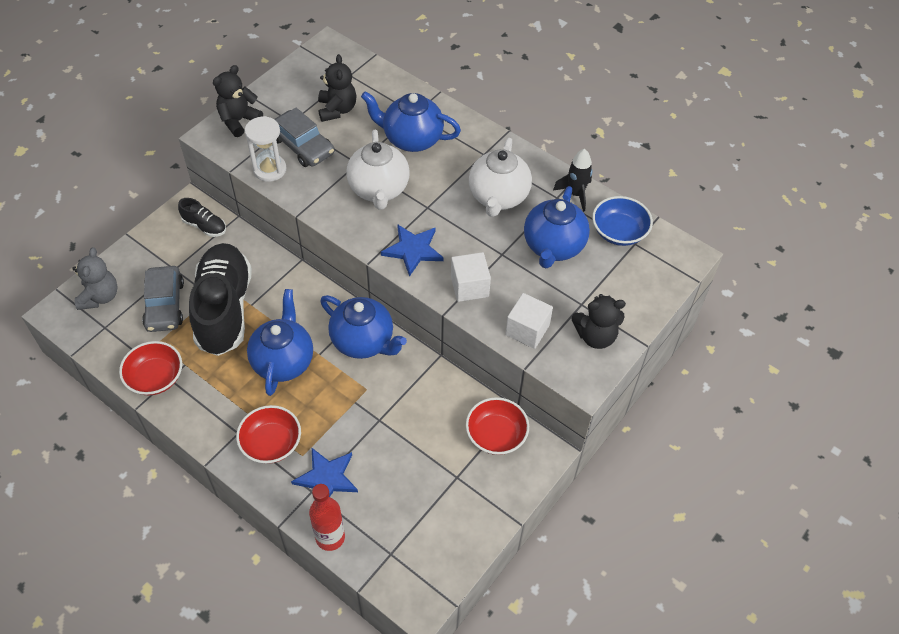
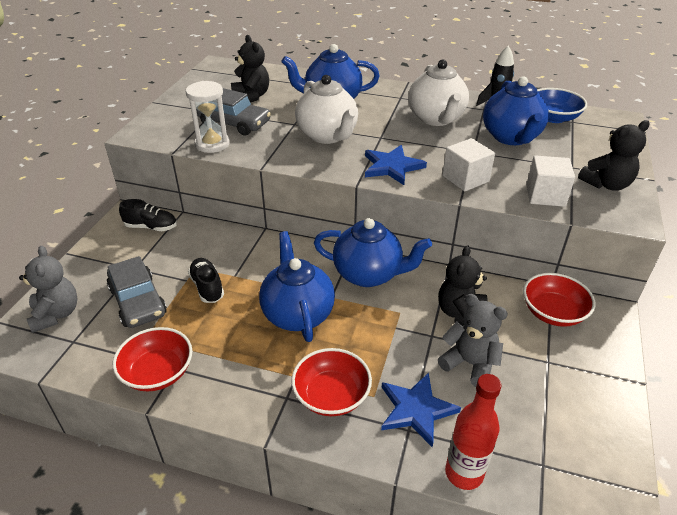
camera: 20 degrees left, 15 degrees down
(224, 309) = (207, 287): black shoe -> black shoe, size x0.43
(239, 121) = (161, 120): black teddy bear -> black teddy bear (460, 314)
(392, 456) = (470, 363): none -> grey teddy bear

